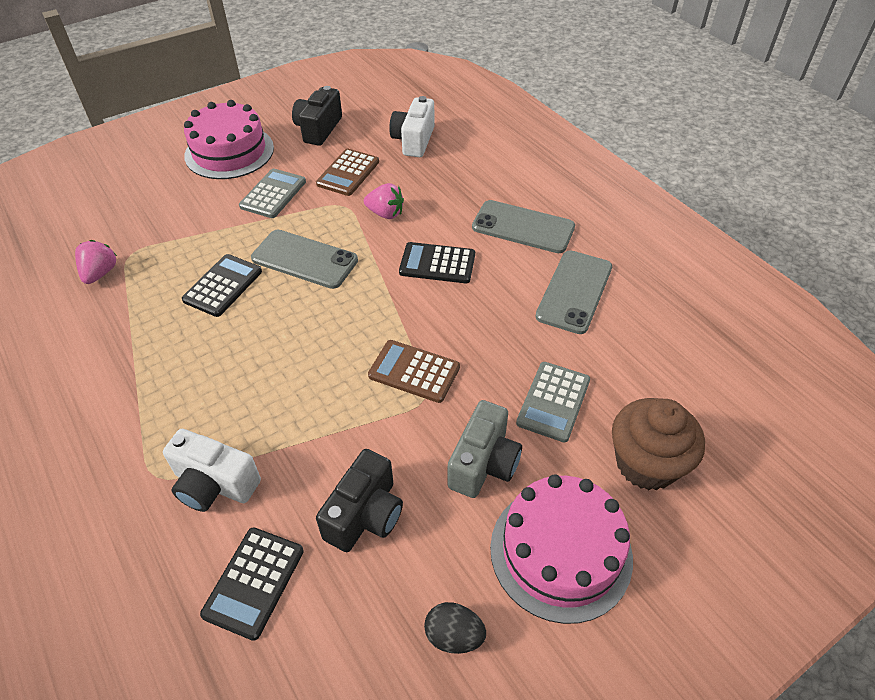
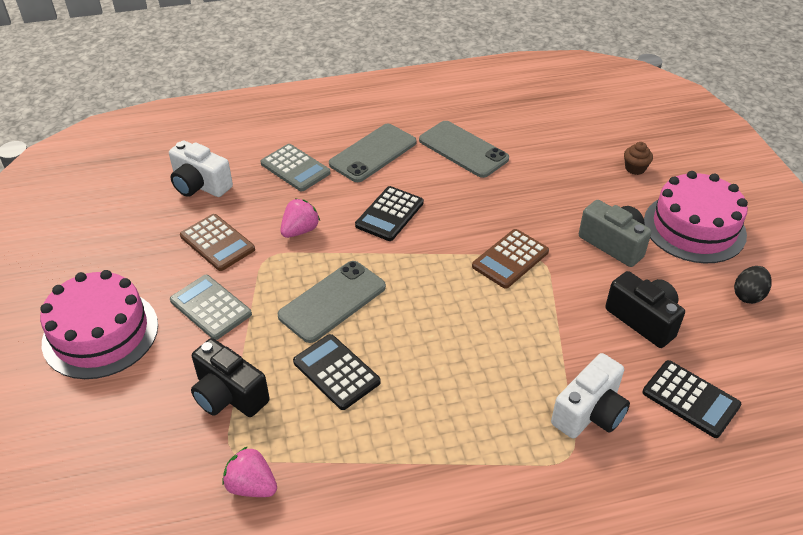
camera: 70 degrees left, 5 degrees down
(318, 129) = (120, 250): black camera -> black camera (229, 395)
(553, 402) = (568, 193): grey calculator -> grey calculator (295, 168)
(646, 463) = (635, 168): brown cupcake -> brown cupcake, size x0.46

